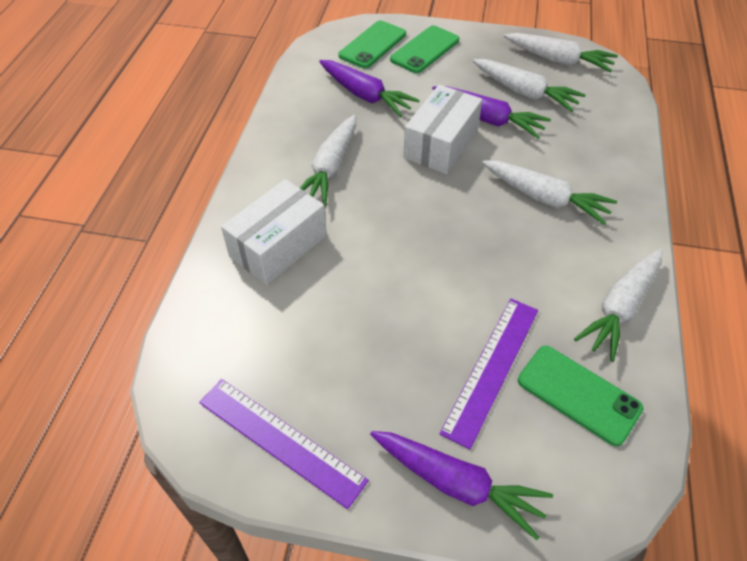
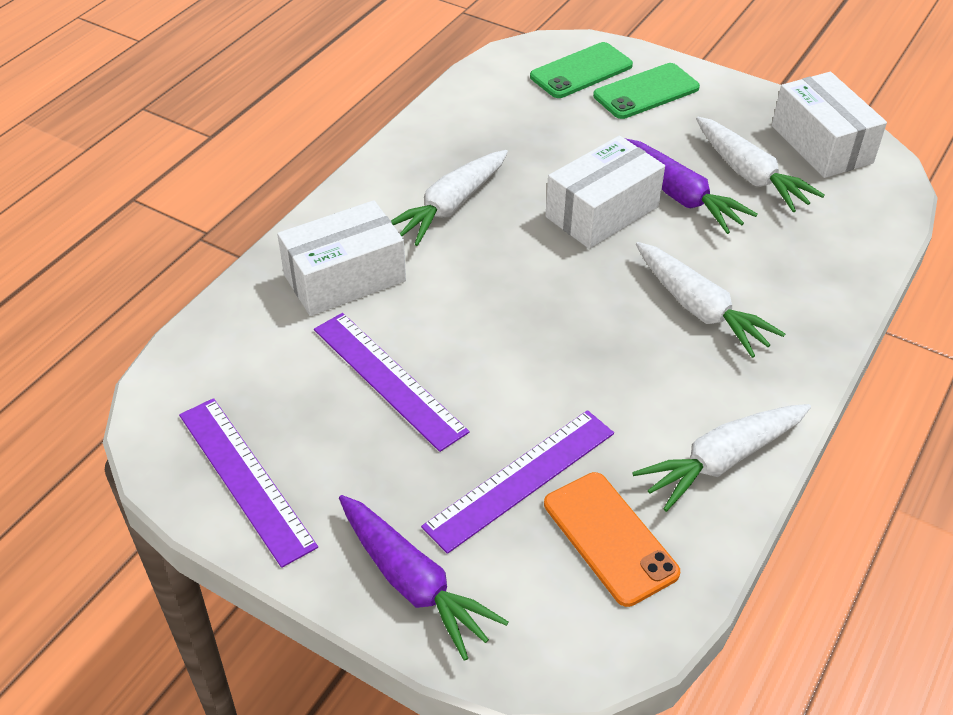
camera: 20 degrees right, 5 degrees down
(353, 319) = (388, 379): none -> purple ruler
(365, 95) = (538, 131): purple carrot -> none
(558, 60) = (821, 144): white carrot -> white box
(578, 394) = (610, 538): green phone -> orange phone

